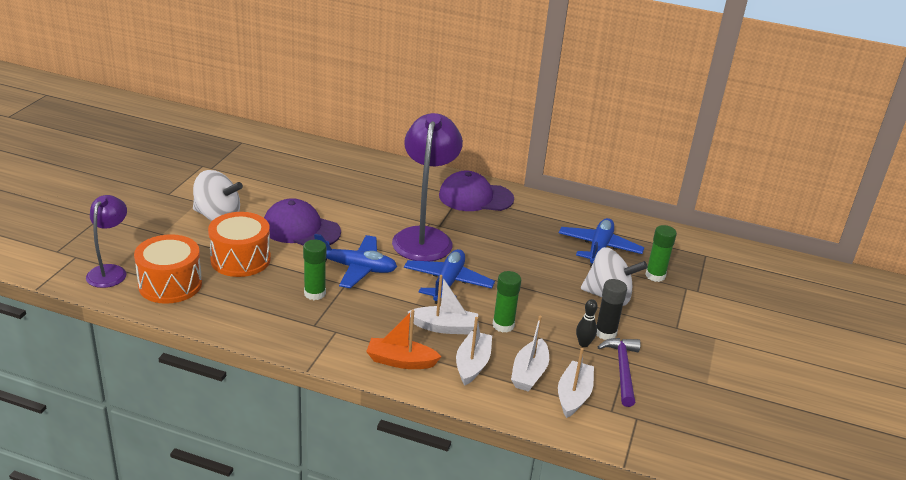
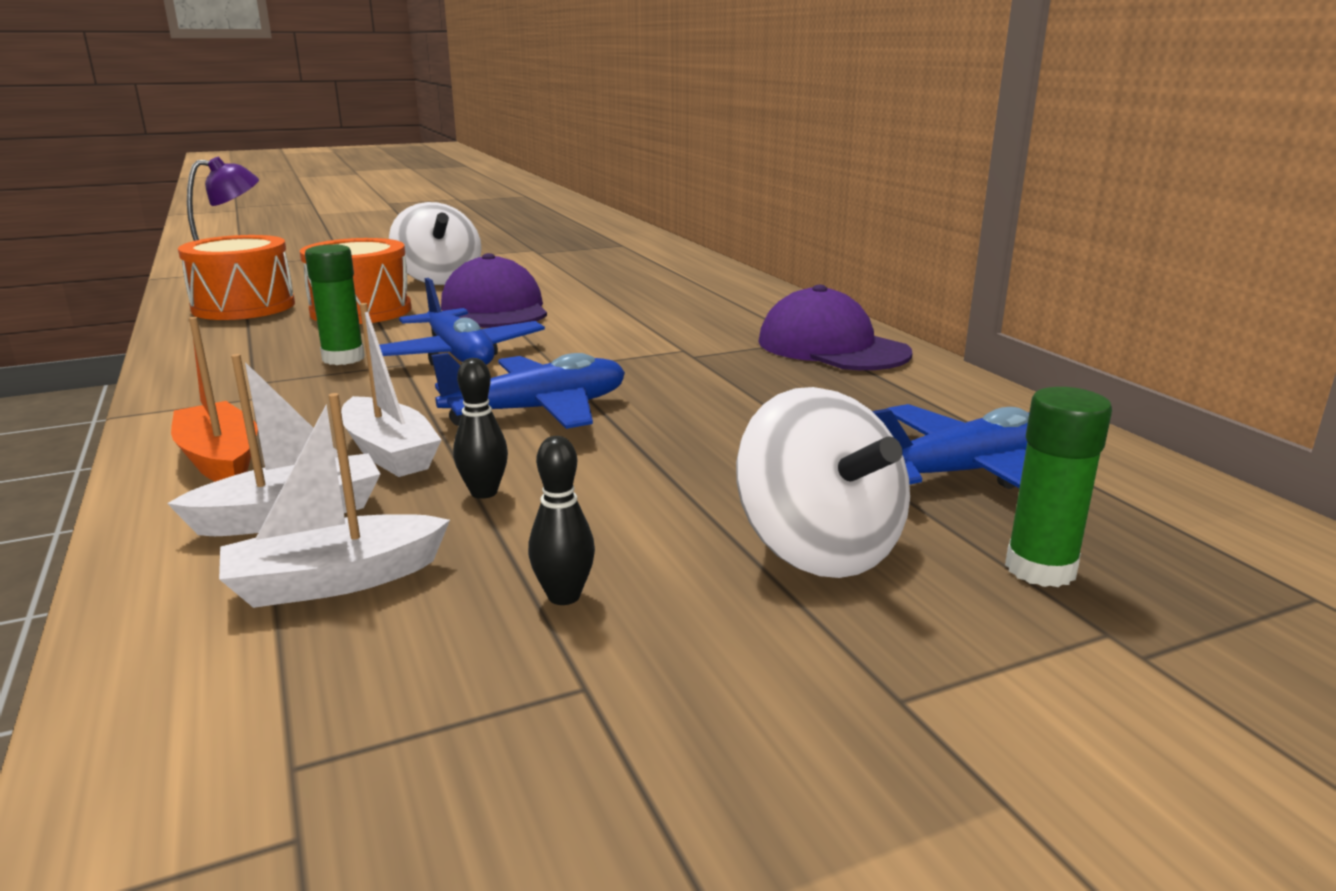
camera: 50 degrees right, 10 degrees down
(424, 237) = (636, 359): purple lamp -> none
(503, 325) = (484, 492): green glue stick -> black bowling pin
(573, 396) = (302, 673): white boat -> none
(605, 333) = (661, 605): black glue stick -> none
(622, 370) = (531, 698): purple hammer -> none

